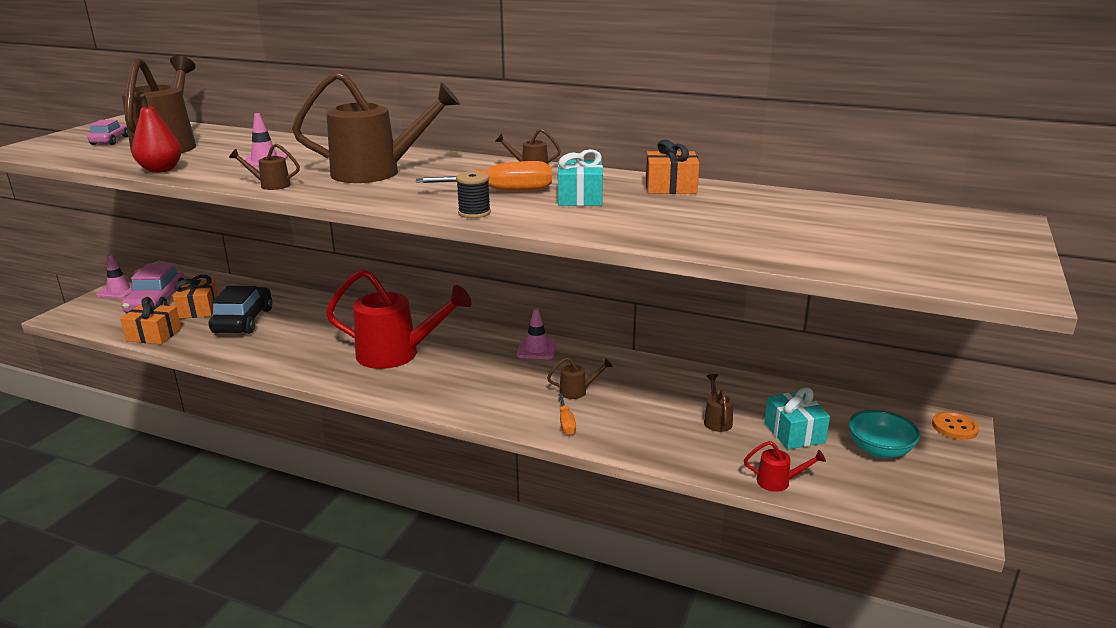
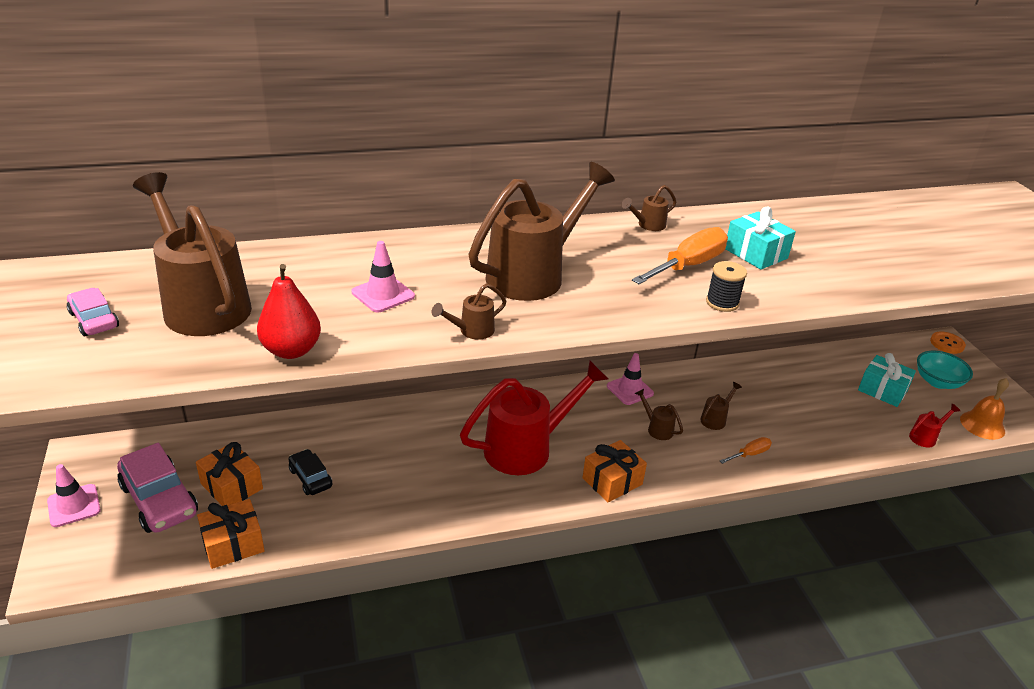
camera: 40 degrees left, 10 degrees up
(243, 321) = (310, 478): black car -> black car, size x0.56
(566, 423) = (750, 454): orange screwdriver -> orange screwdriver turned 75 degrees counterclockwise
(670, 187) = (788, 218): orange gift -> orange gift (612, 481)
(717, 420) = (831, 402): brown watering can -> brown watering can (657, 428)
(873, 500) = (982, 425): none -> orange bell

